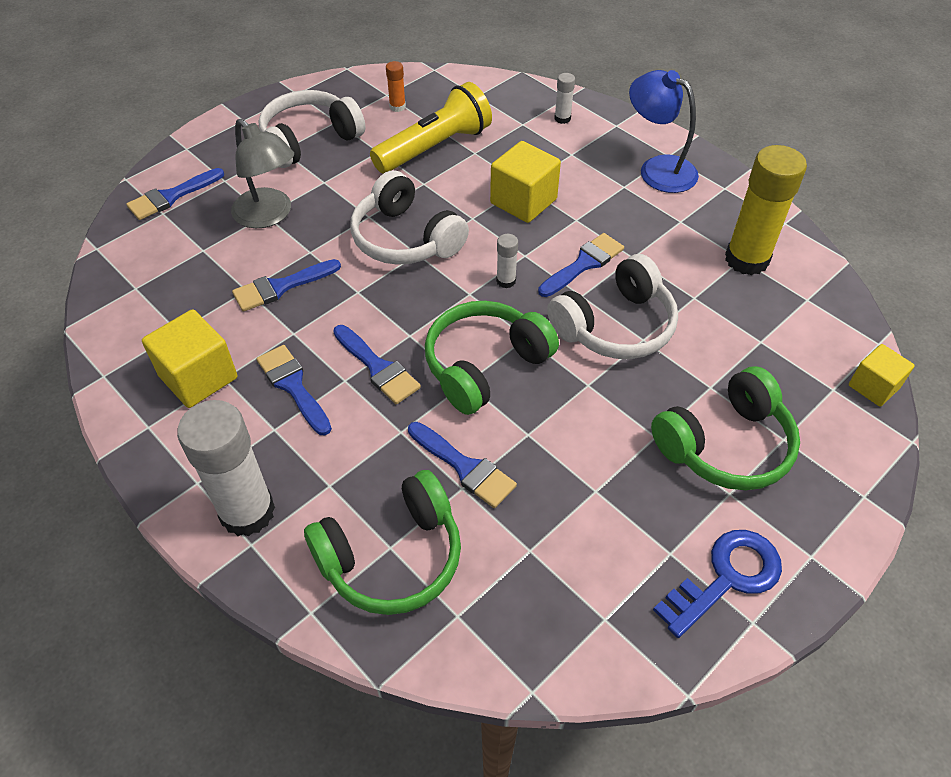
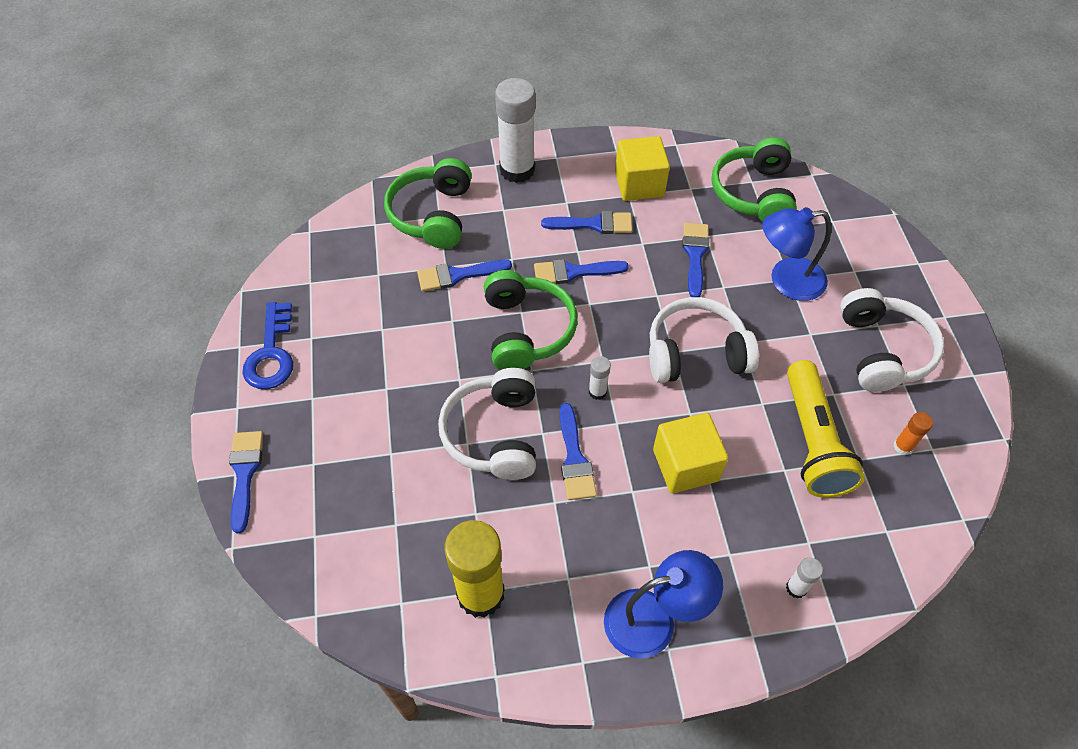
camera: 125 degrees right, 5 degrees up
(172, 196) = (851, 232): blue brush -> blue brush (245, 474)
(269, 215) = (786, 280): grey lamp -> blue lamp
(725, 445) = (342, 424): green headphones -> green headphones (753, 193)
(873, 386) = (289, 568): yellow cube -> none

